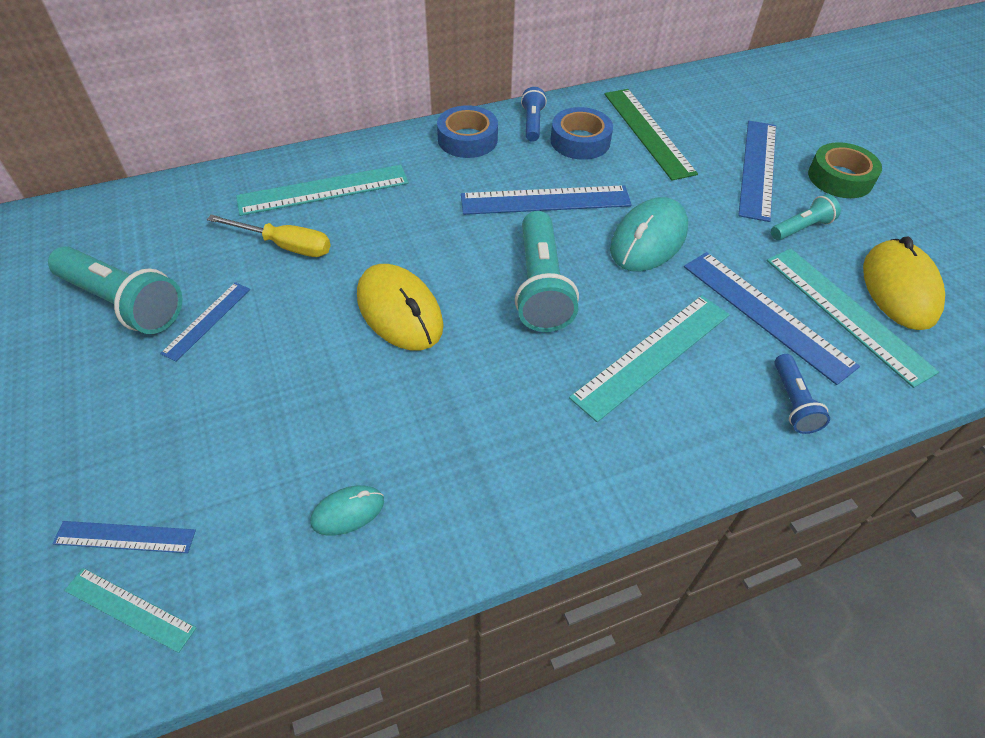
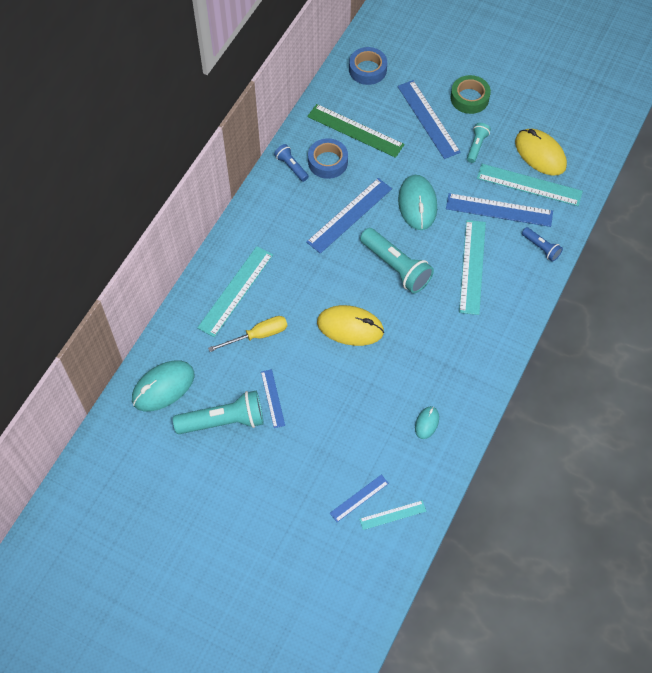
camera: 40 degrees left, 10 degrees up
(123, 225) = (163, 387): none -> turquoise mouse
(467, 139) = (270, 203): blue tape -> blue tape (367, 70)

